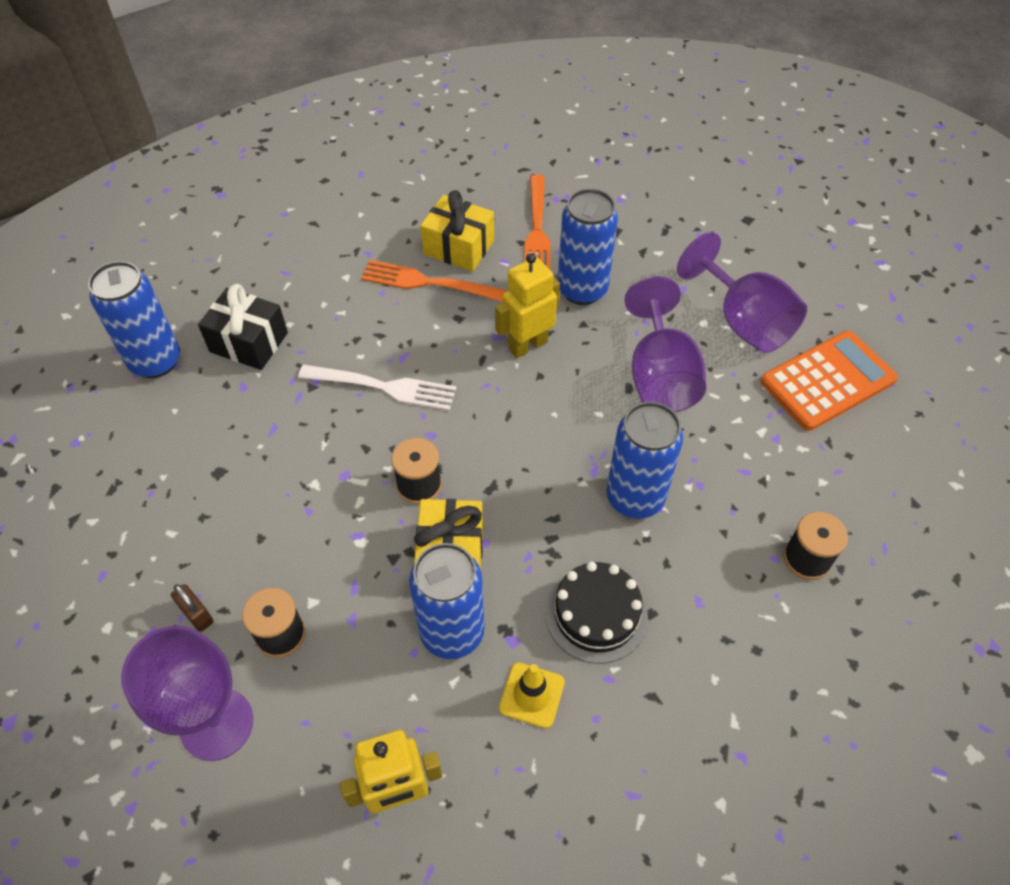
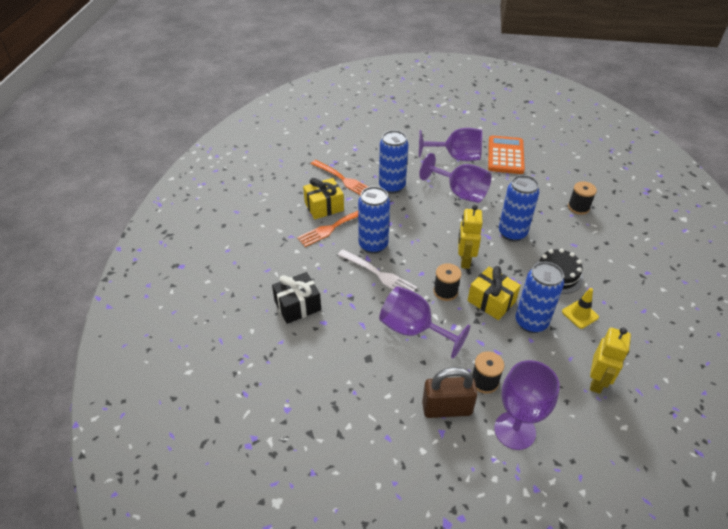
camera: 50 degrees left, 10 degrees down
(155, 361) = (268, 348): blue can -> blue can (373, 245)
(197, 615) = (447, 408): brown padlock -> brown padlock, size x2.09
(310, 492) = (414, 330): none -> purple goblet
(382, 387) = (378, 274): white fork -> white fork turned 75 degrees clockwise
(527, 345) = (404, 218): yellow robot -> yellow robot (464, 260)

